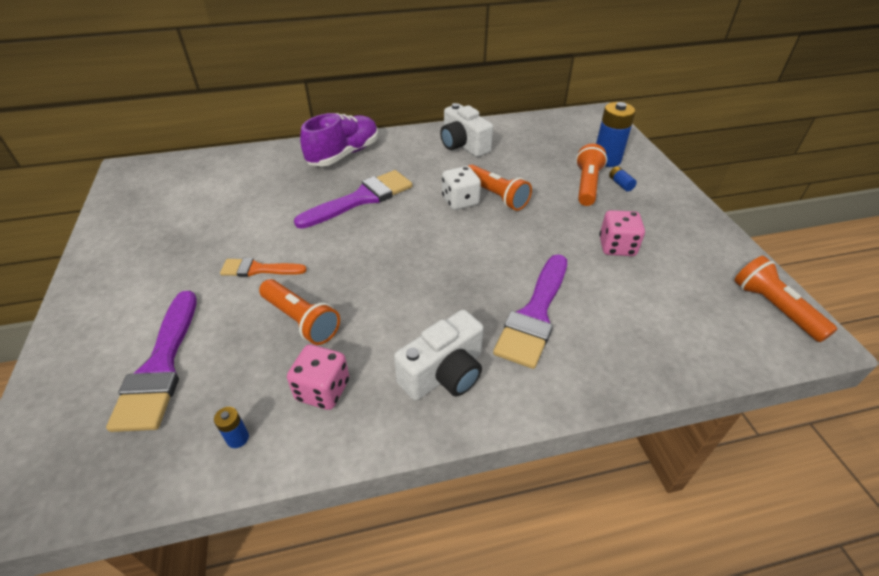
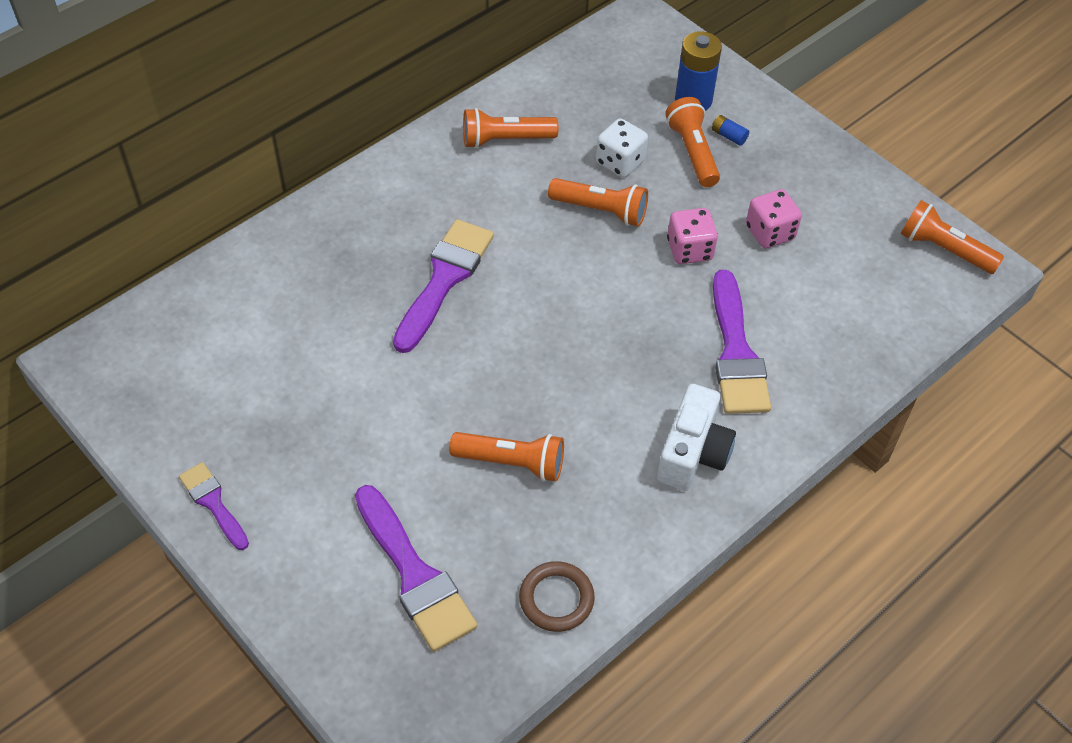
camera: 30 degrees left, 10 degrees up
(101, 265) = (213, 503): none -> purple brush
(237, 438) = (556, 599): blue battery -> brown ring
(258, 269) = (409, 426): orange brush -> none
(323, 390) = (595, 521): pink dice -> pink dice (689, 250)
(344, 154) = (361, 216): purple shoe -> none
(460, 201) = (565, 235): white dice -> white dice (620, 162)
(463, 145) = (505, 140): white camera -> orange flashlight

